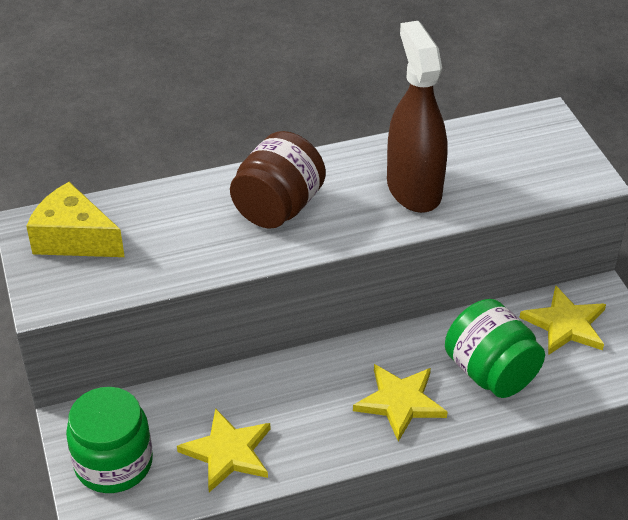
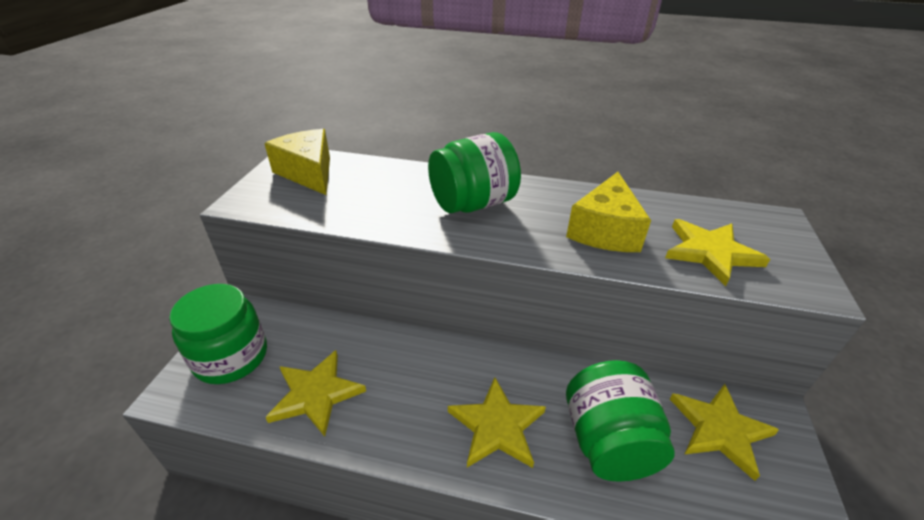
camera: 30 degrees right, 5 degrees down
(278, 207) = (473, 204): brown jar -> green jar
(414, 189) = (605, 230): brown spray bottle -> yellow cheese
(507, 177) = (710, 252): none -> yellow star

